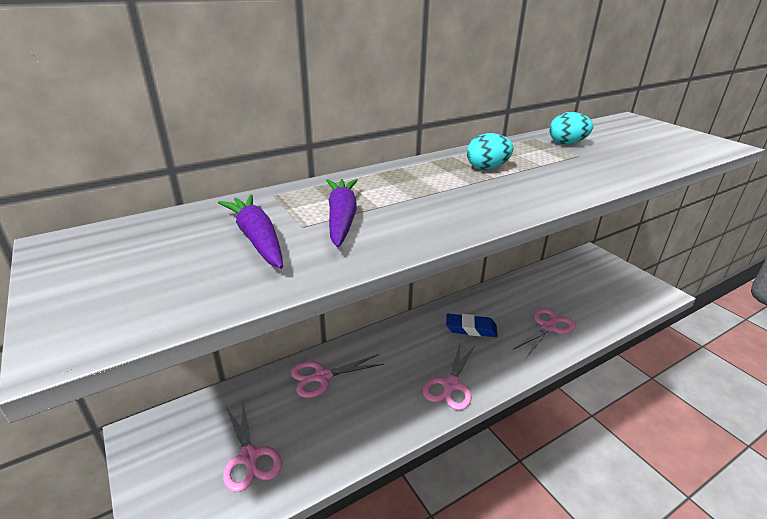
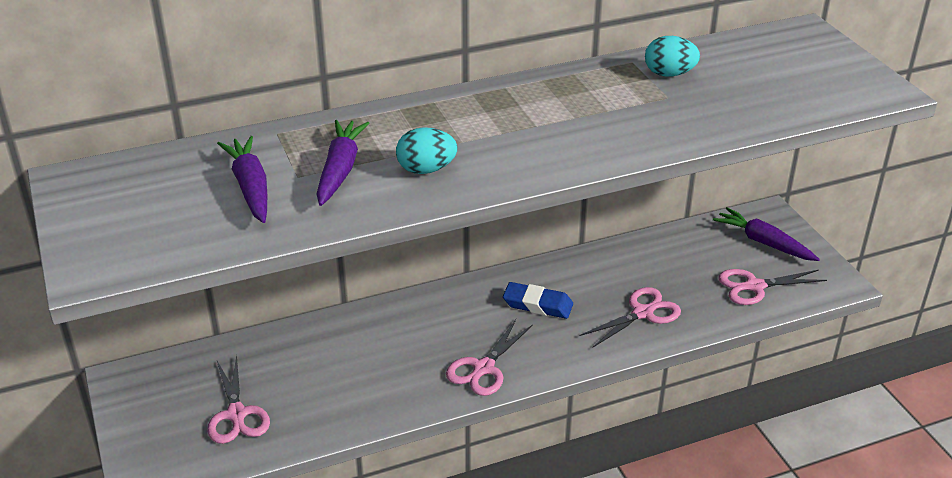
camera: 10 degrees right, 5 degrees up
(322, 376) = (332, 342): pink scissors -> pink scissors (754, 286)
(487, 168) = (536, 110): turquoise egg -> turquoise egg (426, 169)
(599, 271) = (763, 242): none -> purple carrot

